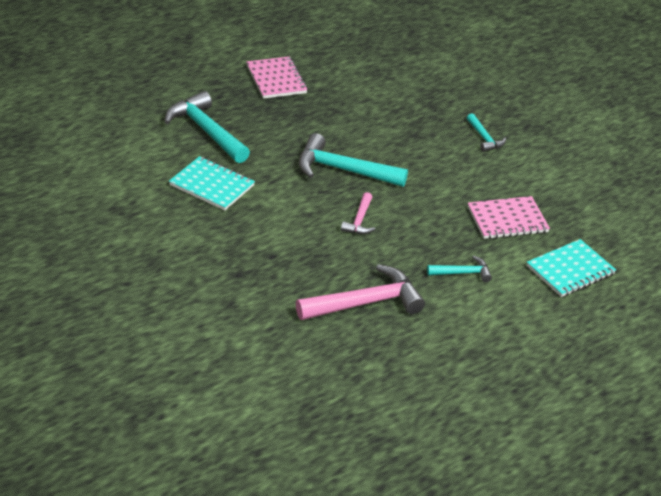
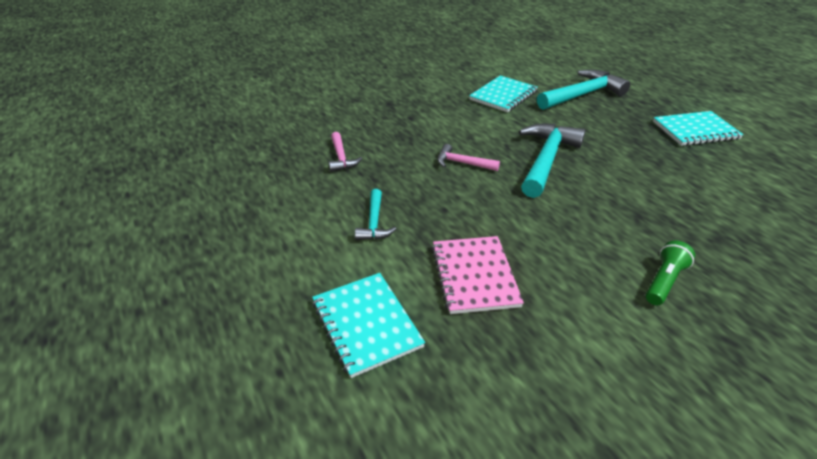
camera: 100 degrees right, 0 degrees up
(276, 79) = (695, 130): pink notebook -> turquoise notebook
(366, 302) = (341, 158): pink hammer -> pink hammer, size x0.52
(484, 138) = (664, 281): turquoise hammer -> green flashlight

